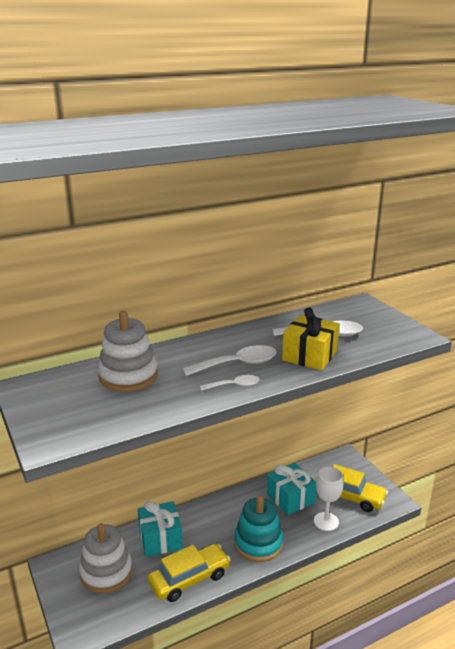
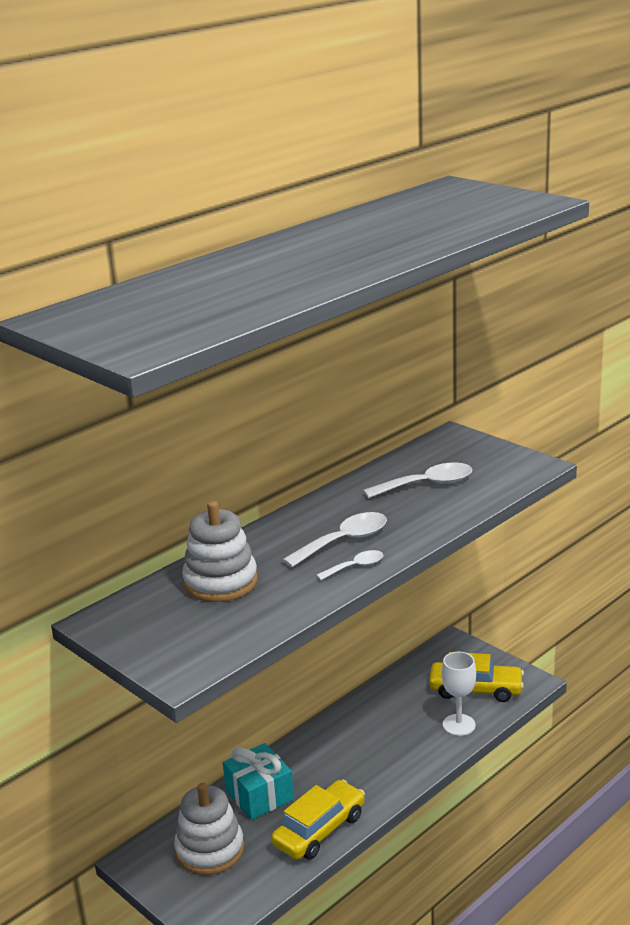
camera: 15 degrees left, 0 degrees up
(258, 543) = (386, 769): turquoise stacking toy -> none
(290, 498) = (404, 708): turquoise gift -> none
(309, 355) = (423, 514): yellow gift -> none

